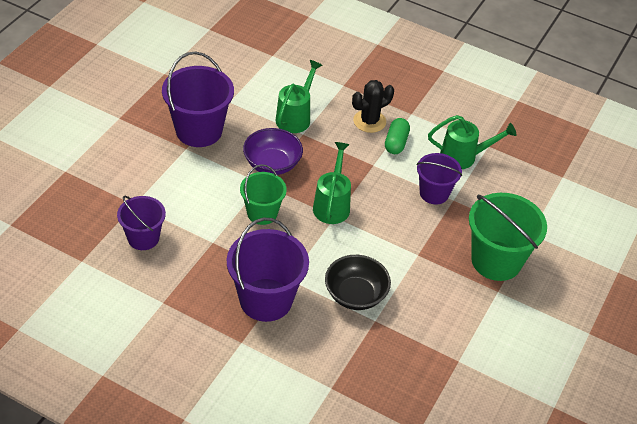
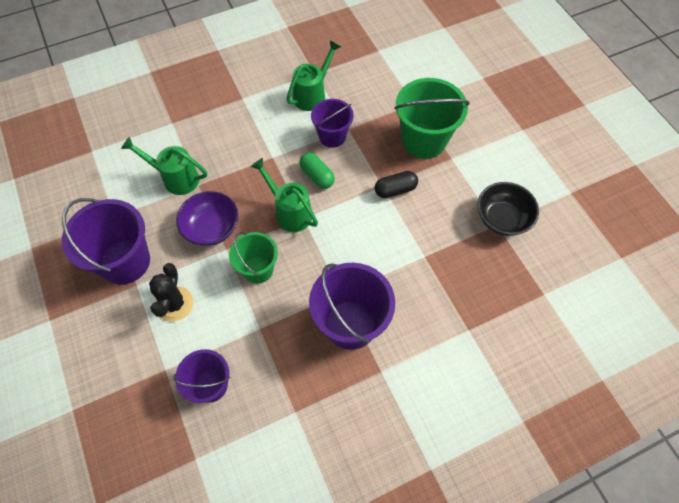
camera: 50 degrees left, 15 degrees up
(295, 117) = (175, 178): green watering can -> green watering can turned 45 degrees counterclockwise
(355, 295) = (391, 254): black bowl -> black bowl (502, 218)
(369, 121) = (226, 130): black cactus -> black cactus (174, 304)
(396, 143) = (263, 127): green capsule -> green capsule (317, 176)
(422, 265) = (395, 190): none -> black capsule

